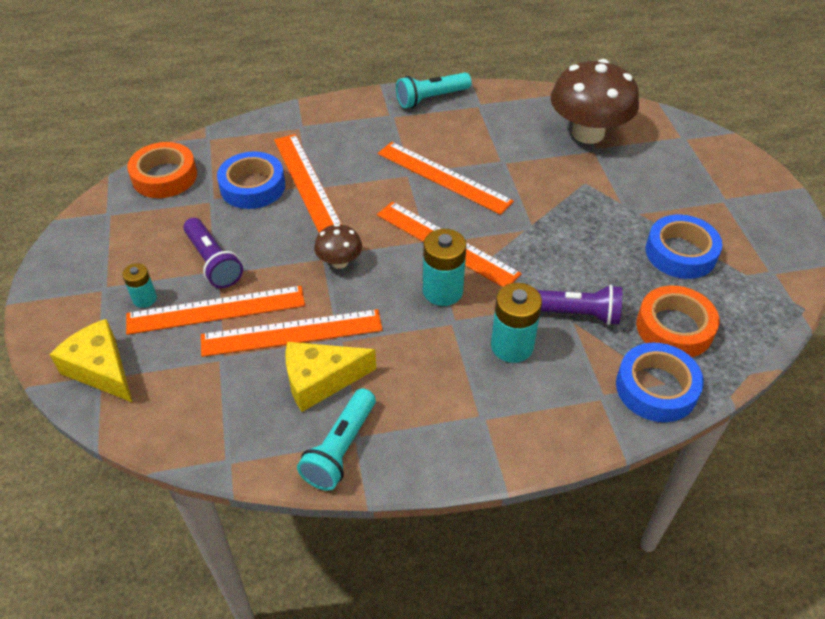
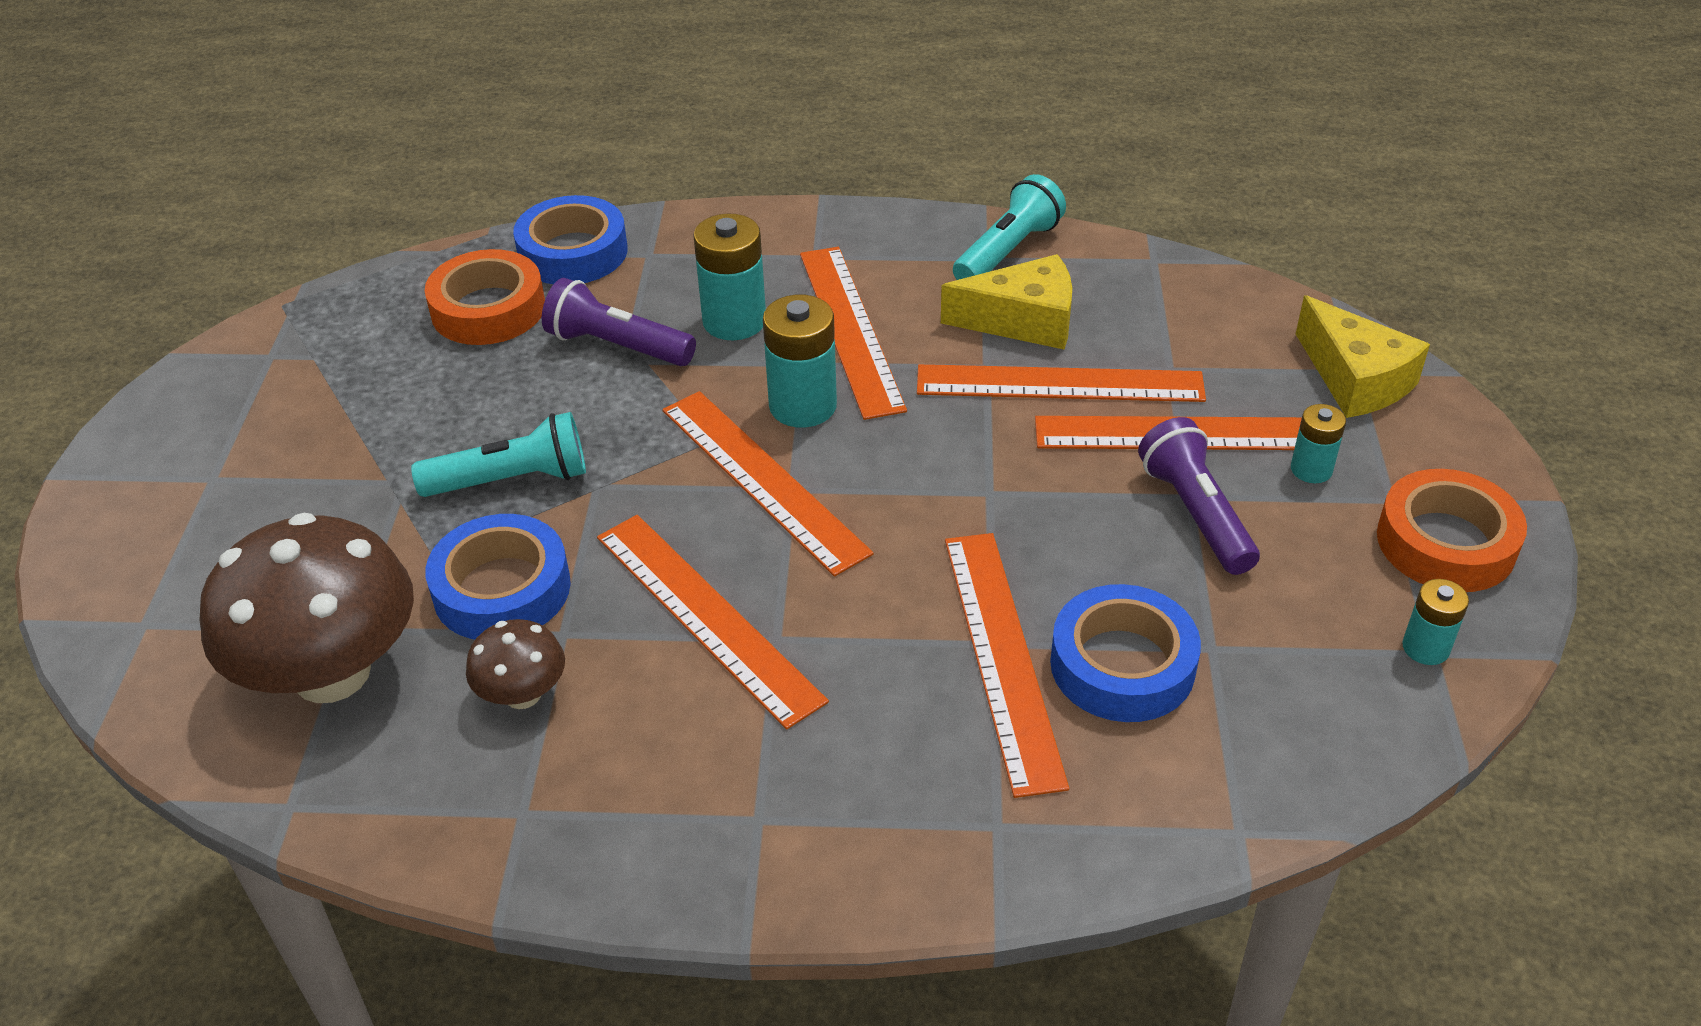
camera: 165 degrees left, 5 degrees down
(111, 214) = (1425, 648): none -> turquoise battery
(164, 176) = (1328, 728): orange tape -> orange tape (1446, 542)
(339, 262) = (964, 478): brown mushroom -> brown mushroom (523, 694)
(431, 98) = (633, 859): turquoise flashlight -> turquoise flashlight (511, 480)
(434, 353) = (850, 329): none -> orange ruler
(680, 253) = (380, 403): blue tape -> blue tape (502, 589)

